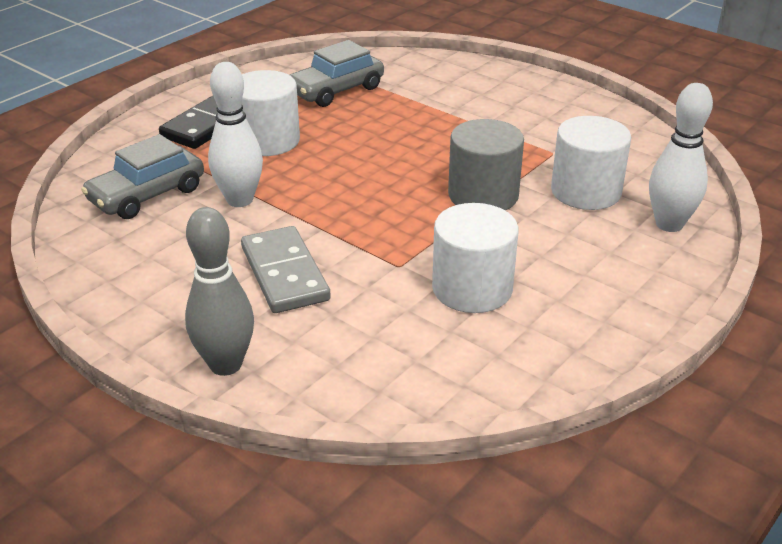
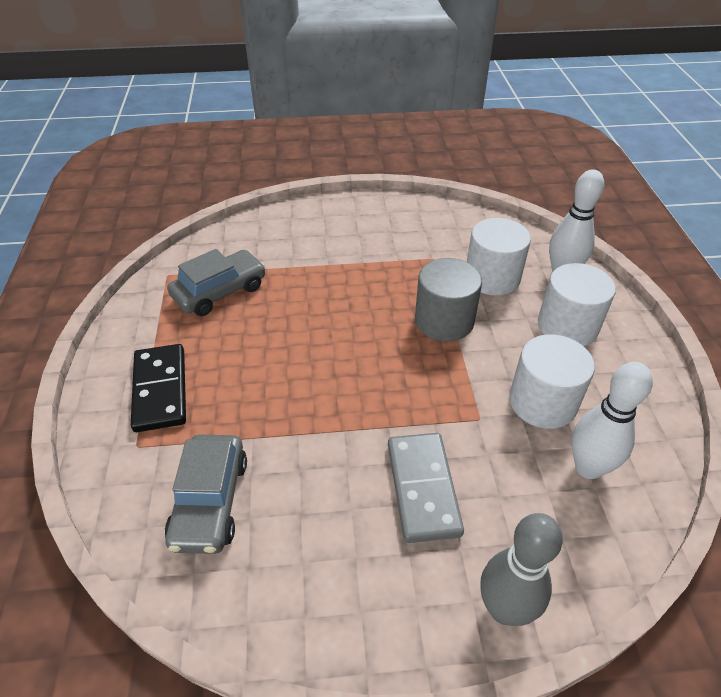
camera: 45 degrees left, 10 degrees up
(240, 200) = (294, 446): white bowling pin -> white bowling pin (588, 467)
(267, 140) = (233, 373): white cylinder -> white cylinder (567, 326)
(285, 273) = (423, 488): grey domino -> grey domino turned 60 degrees clockwise
(336, 90) = (220, 291): grey car -> grey car turned 135 degrees counterclockwise

